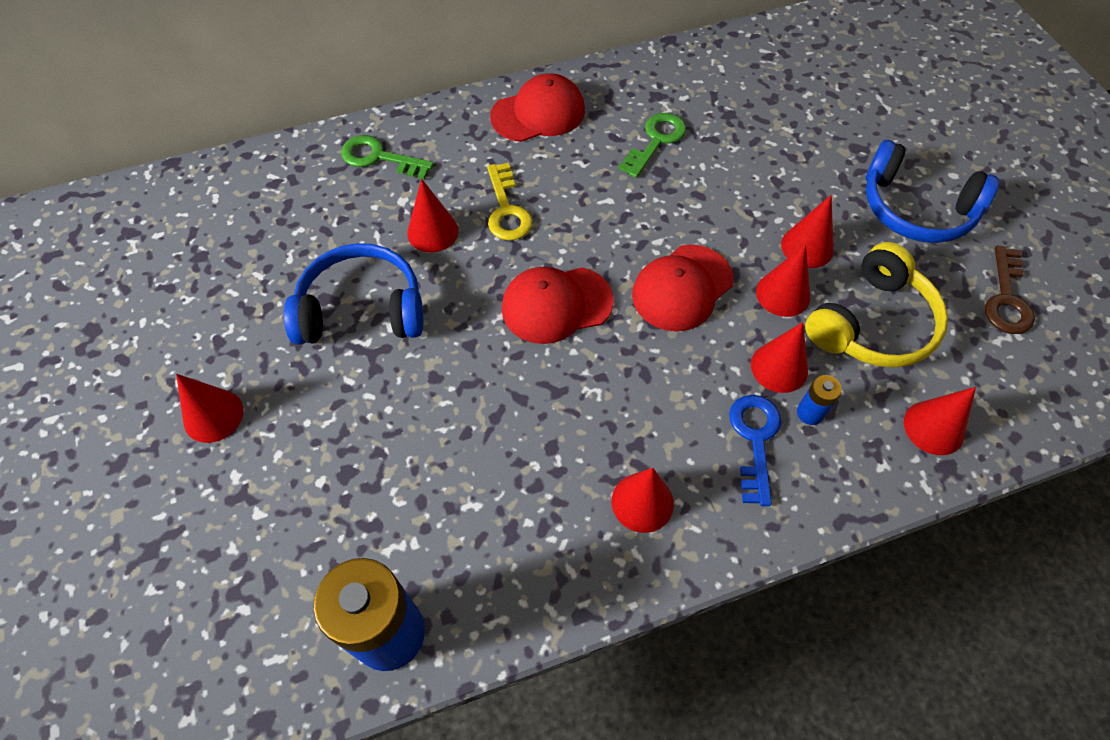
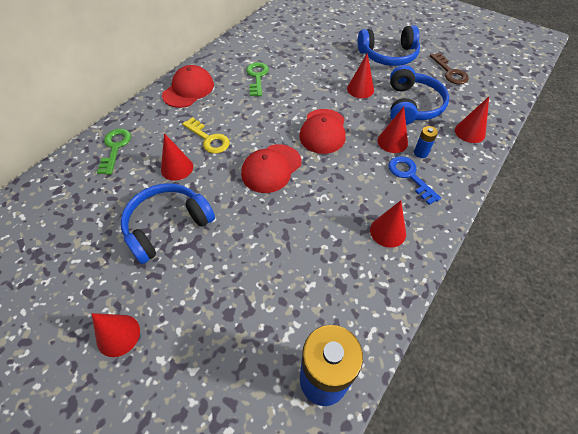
camera: 35 degrees left, 5 degrees down
(379, 157) = (115, 148): green key -> green key turned 105 degrees clockwise
(783, 294) = (367, 112): red cone -> none
(872, 323) = (412, 105): yellow headphones -> blue headphones

